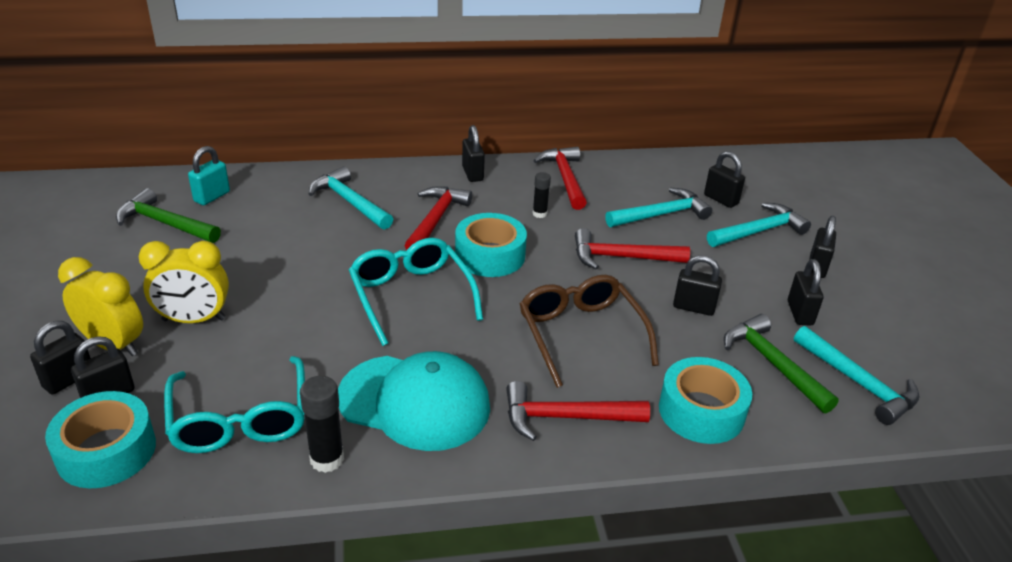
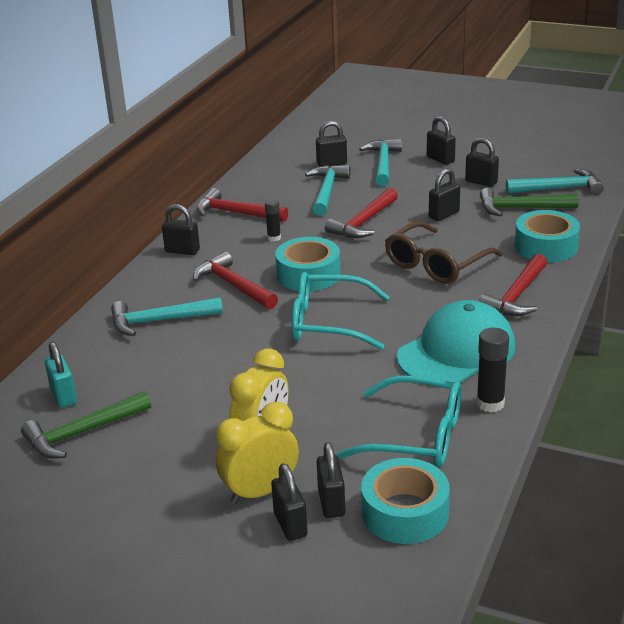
camera: 55 degrees left, 5 degrees down
(580, 333) = (435, 265): brown glasses -> brown glasses turned 60 degrees counterclockwise

